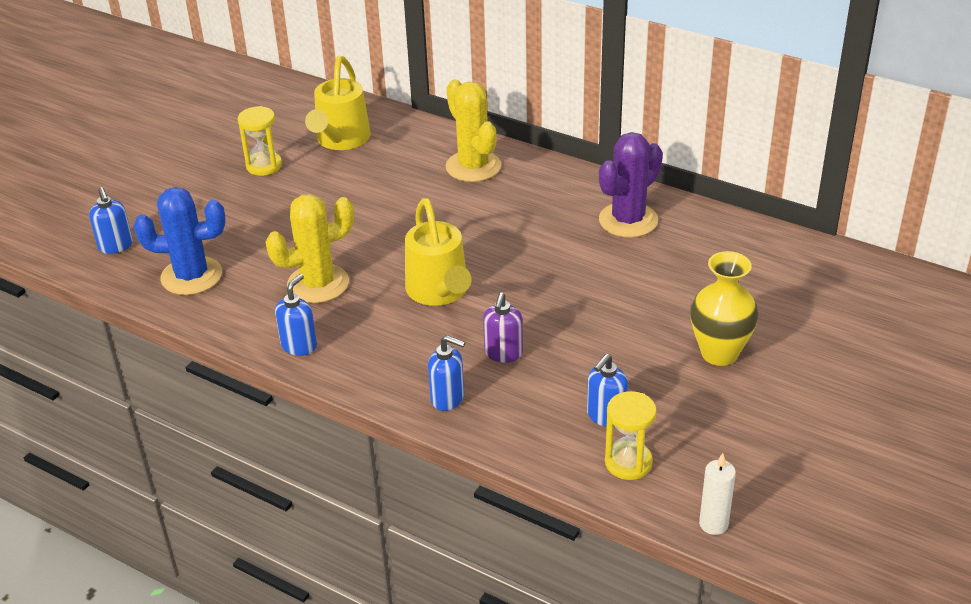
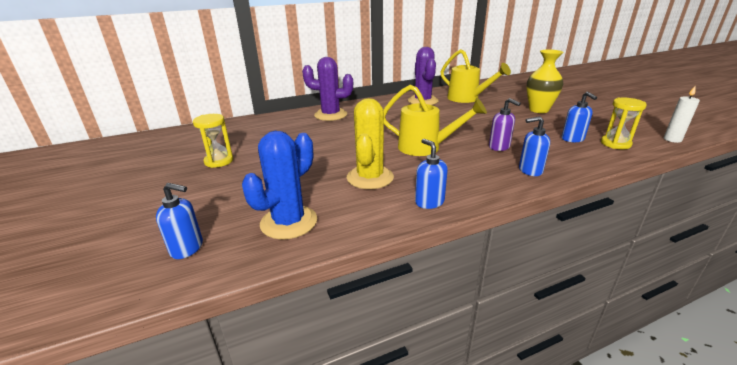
camera: 55 degrees left, 10 degrees down
(341, 140) = (244, 135): yellow watering can -> yellow watering can (467, 99)
(448, 398) = (530, 170): blue soap dispenser -> blue soap dispenser turned 150 degrees counterclockwise
(473, 166) = (330, 115): yellow cactus -> purple cactus

